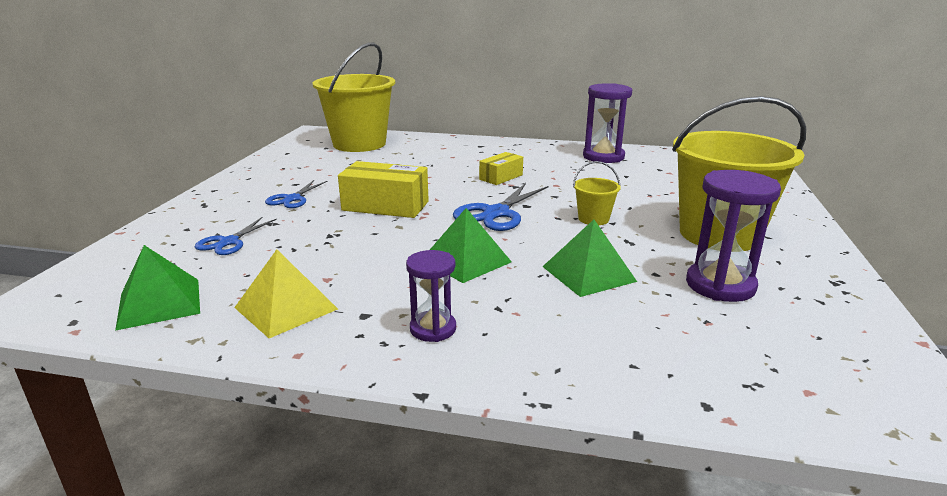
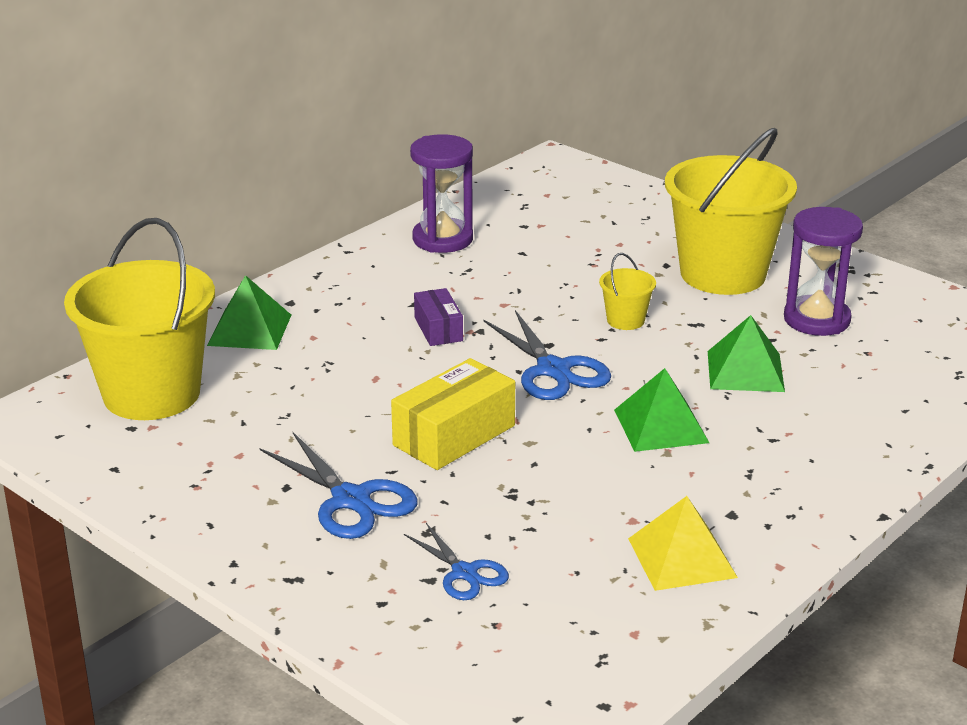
camera: 60 degrees left, 5 degrees up
(159, 303) = (604, 640): green pyramid -> green pyramid (249, 330)
(292, 199) = (351, 500): blue scissors -> blue scissors, size x1.60
(433, 329) = (785, 483): purple hourglass -> none
(501, 177) = (438, 329): yellow box -> purple box

